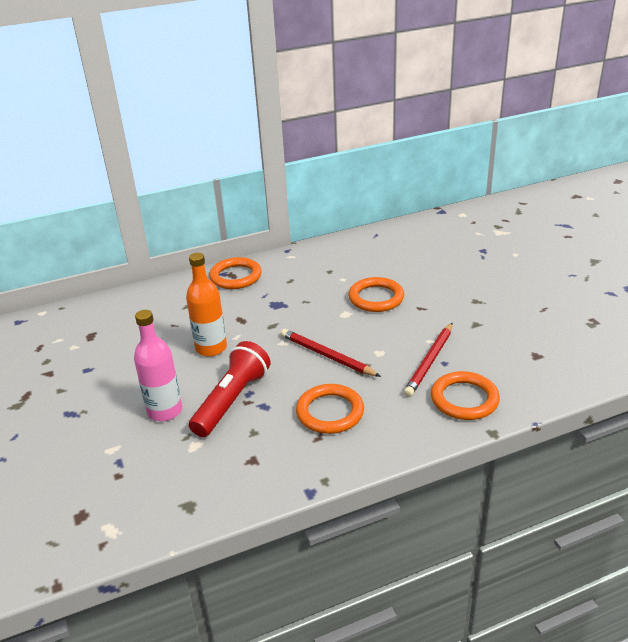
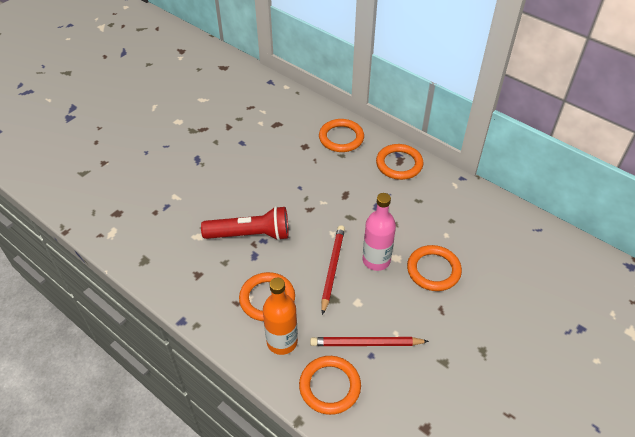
camera: 60 degrees right, 15 degrees up
(163, 299) = (341, 138): none -> orange ring
(165, 411) = (222, 204): pink bottle -> pink bottle (376, 260)
(211, 348) = (300, 194): orange bottle -> orange bottle (282, 342)

